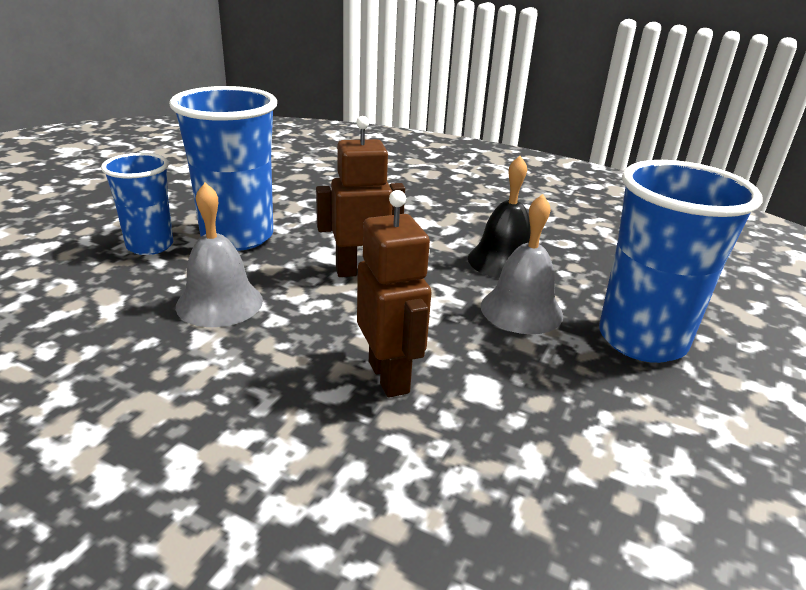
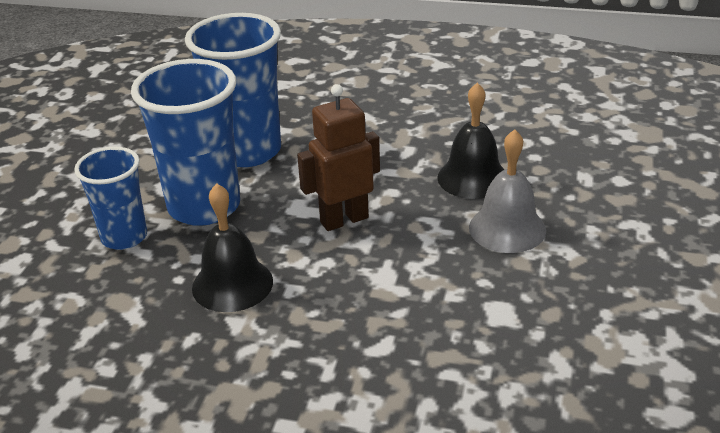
camera: 10 degrees left, 5 degrees up
(219, 303) = (232, 284): grey bell -> black bell
(389, 377) = (420, 321): brown robot -> none
(642, 340) = (618, 235): blue cup -> blue cup (248, 151)

